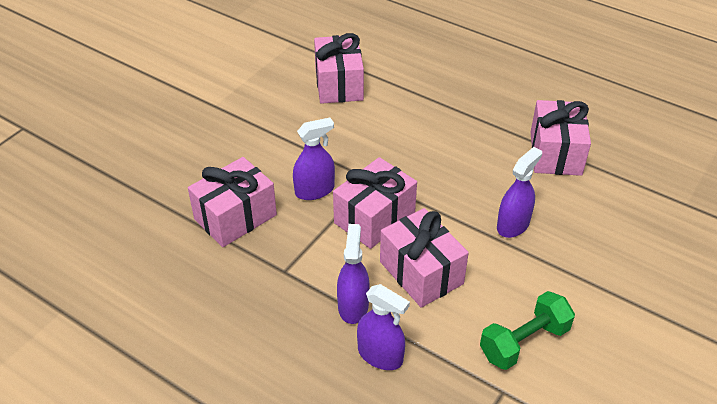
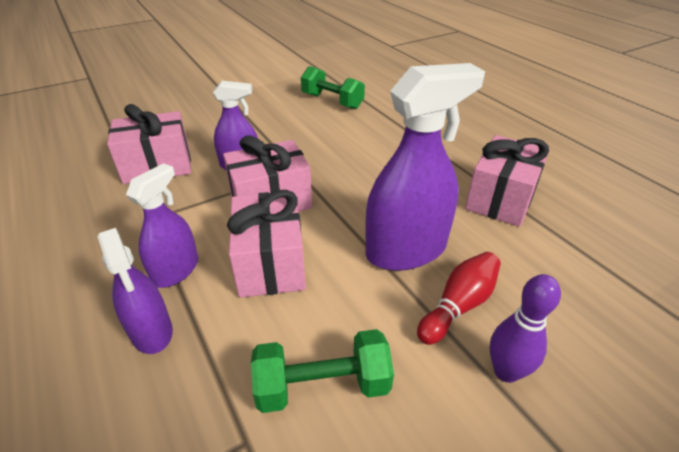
camera: 25 degrees right, 5 degrees down
(339, 84) = (332, 101): pink gift -> green dumbbell
(513, 225) = (406, 250): purple spray bottle -> purple spray bottle, size x1.70
(574, 255) = (459, 305): none -> red bowling pin
(626, 289) = (506, 371): none -> purple bowling pin

